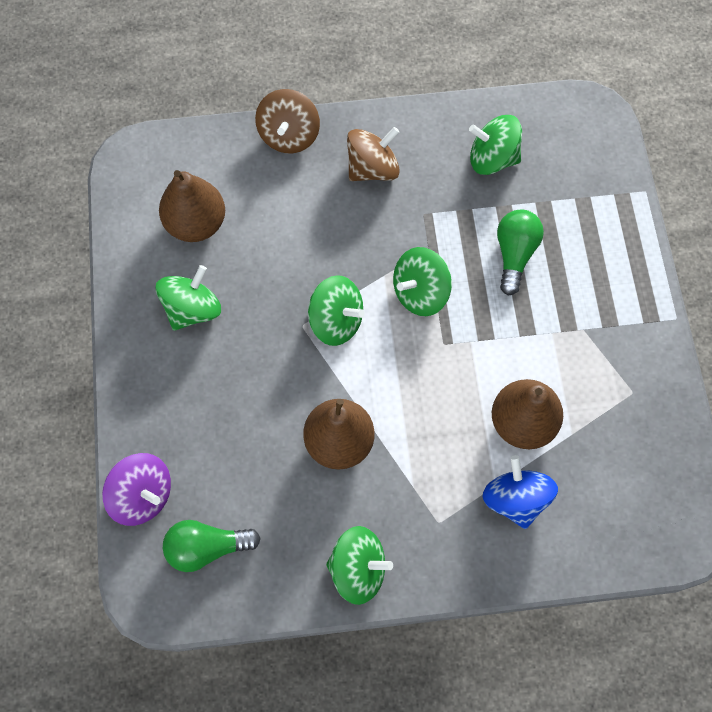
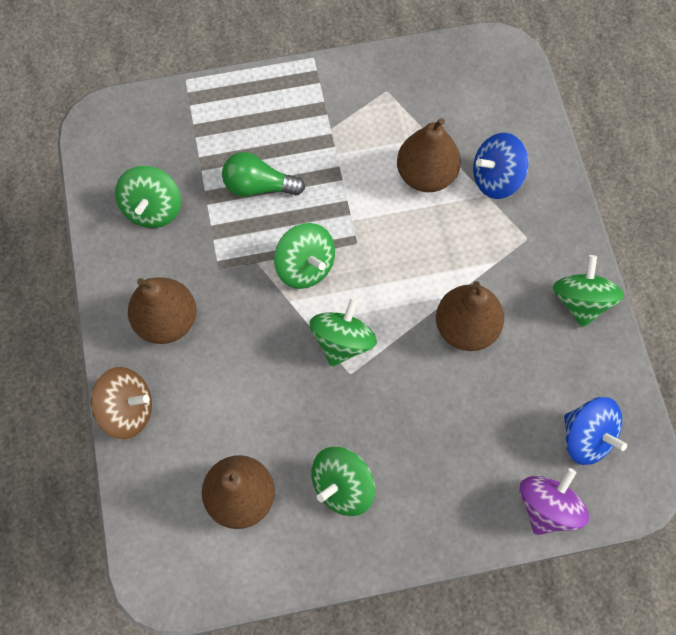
camera: 95 degrees left, 0 degrees up
(192, 309) = (342, 486): green spinning top -> green spinning top turned 75 degrees counterclockwise
(207, 548) = (586, 437): green light bulb -> blue spinning top
(372, 168) = (167, 321): brown spinning top -> brown pear

